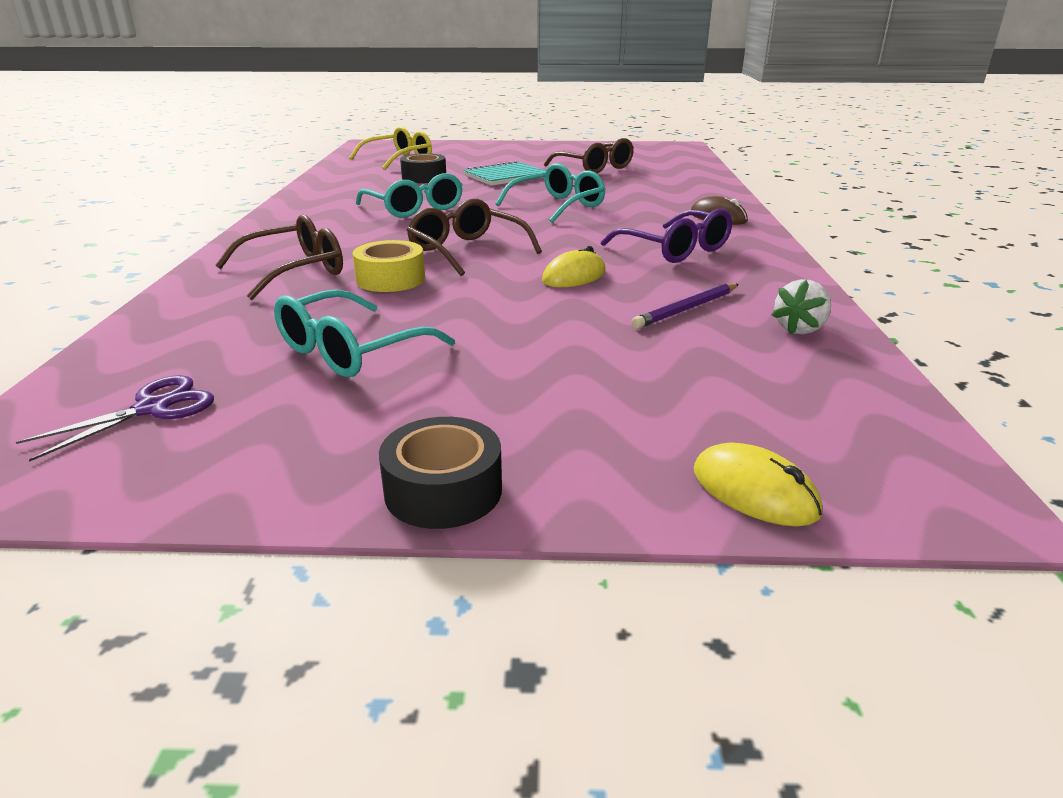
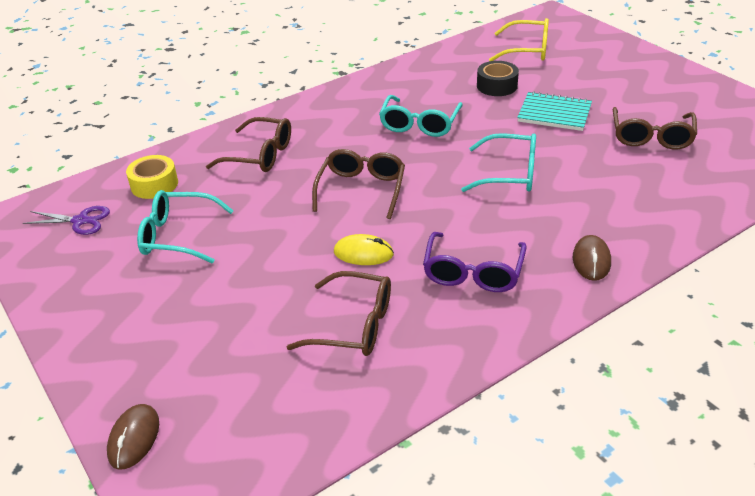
camera: 55 degrees right, 10 degrees up
(390, 279) = (282, 191): yellow tape -> yellow tape (154, 184)
(443, 490) = (71, 338): black tape -> none
(686, 309) = (354, 325): purple pencil -> brown glasses
(754, 491) = (134, 438): yellow mouse -> brown mouse
(799, 329) = (369, 389): white strawberry -> none

